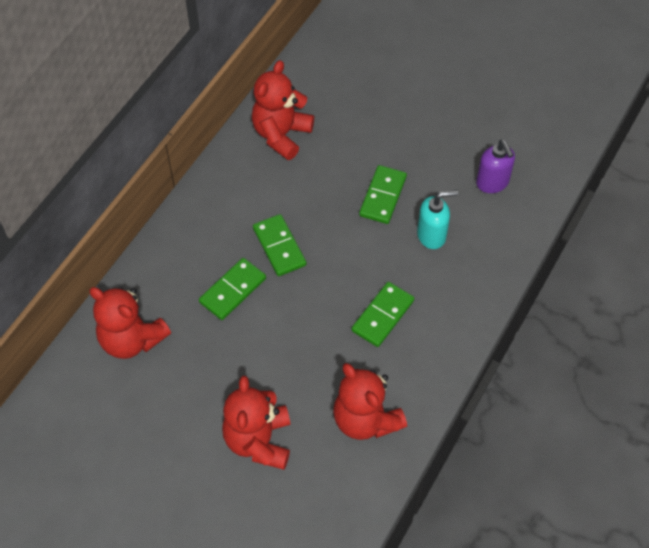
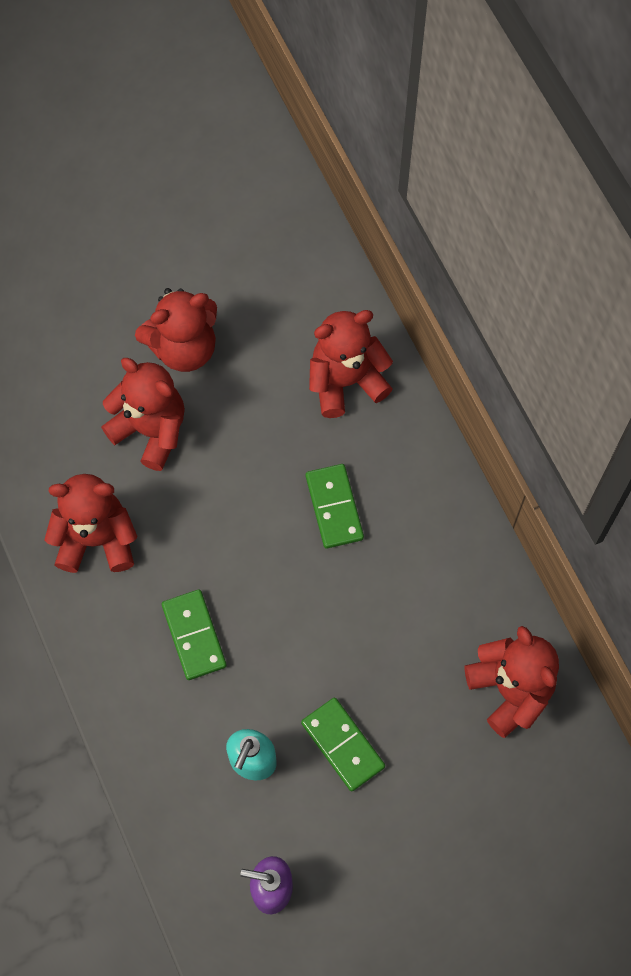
camera: 125 degrees right, 10 degrees up
(176, 464) = (184, 348): none -> red teddy bear
(279, 247) = (355, 587): green domino -> none

